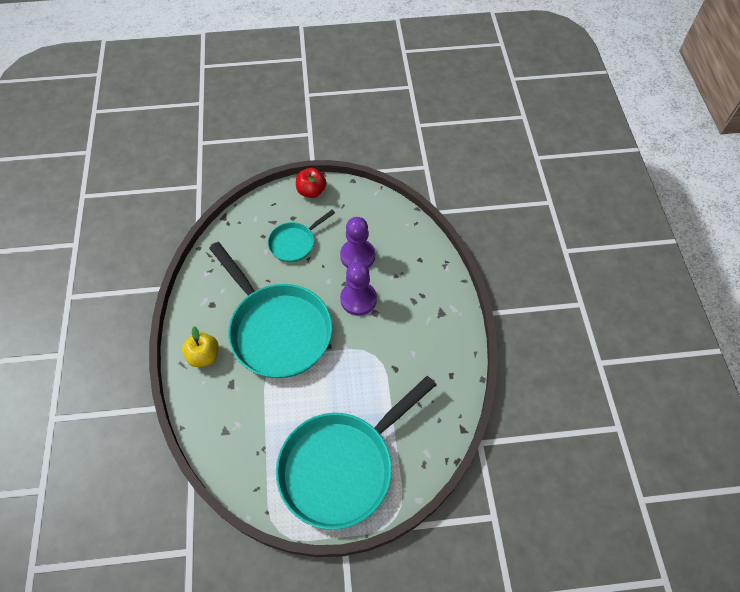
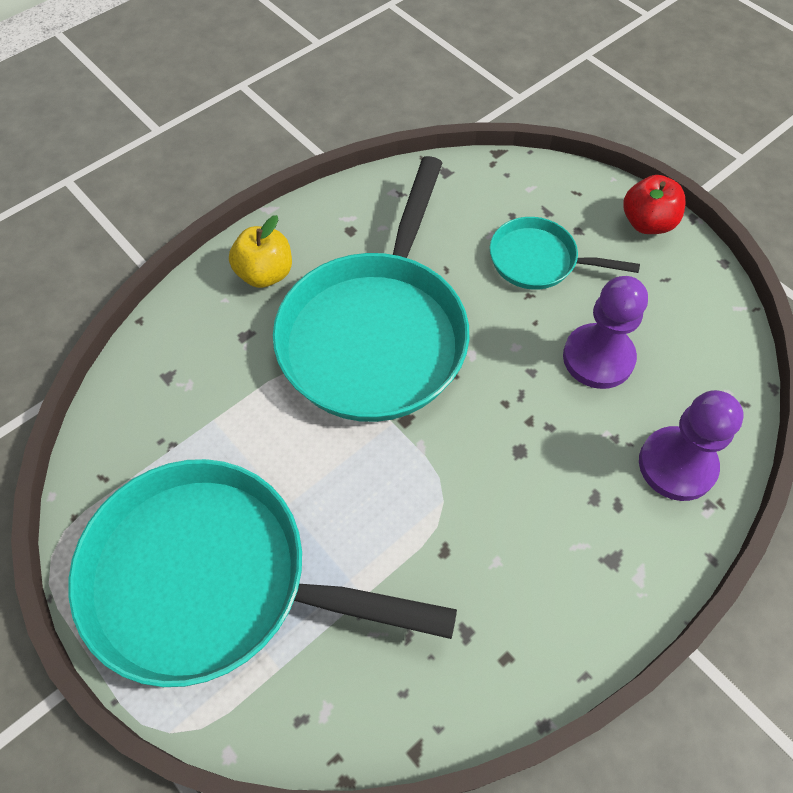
camera: 55 degrees right, 0 degrees up
(358, 299) = (522, 410): purple pawn -> purple pawn (677, 465)

